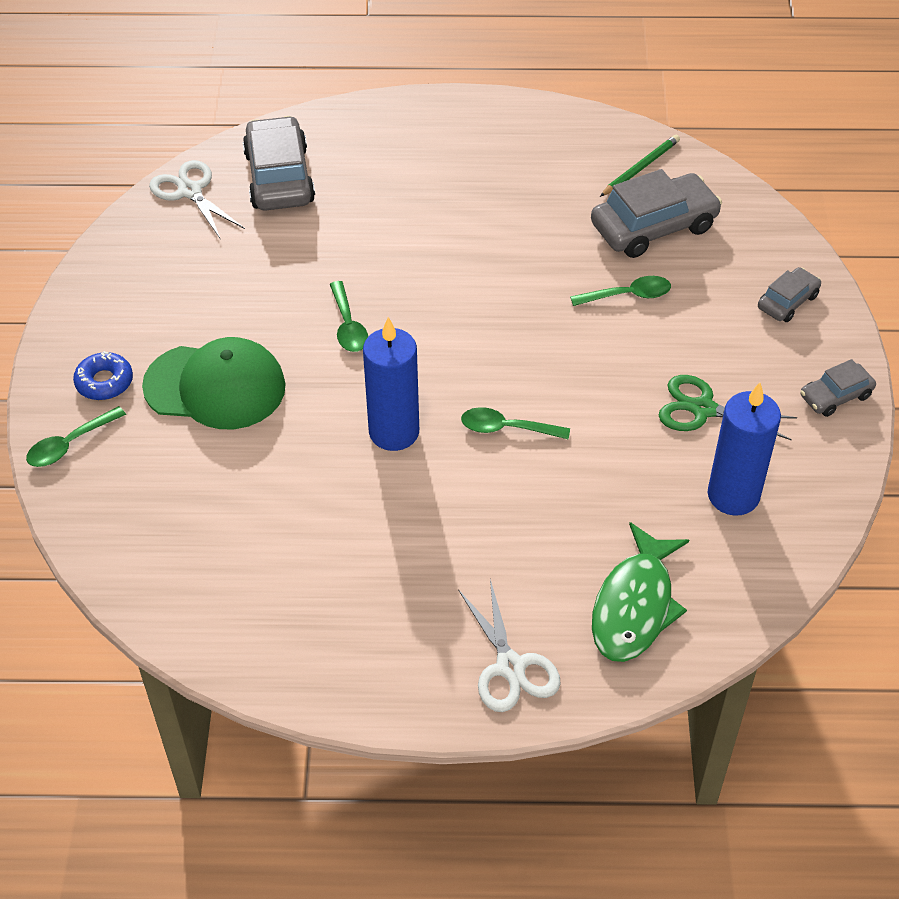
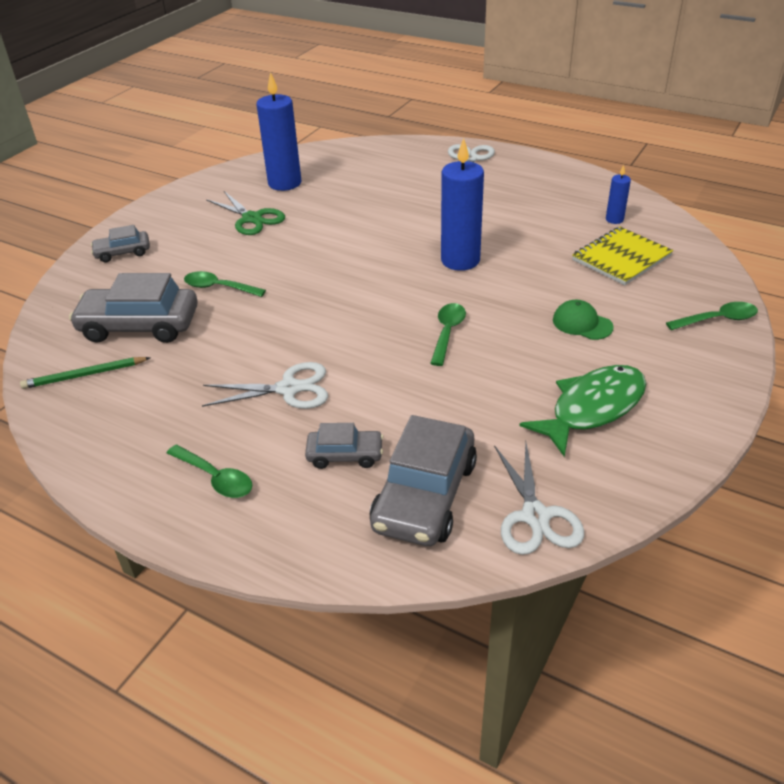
camera: 150 degrees left, 10 degrees down
(104, 382) = (680, 354): blue donut -> none
(201, 509) = (621, 258): none -> yellow notebook
(215, 386) = (582, 323): green cap -> green cap, size x0.49
(231, 588) = (614, 219): none -> blue candle
(452, 218) = (288, 389): none -> white scissors
(506, 428) = (383, 242): green spoon -> green spoon (216, 478)
(635, 606) = (385, 162): green fish -> green fish (592, 408)
(835, 396) = (170, 204): grey car -> grey car (345, 455)

